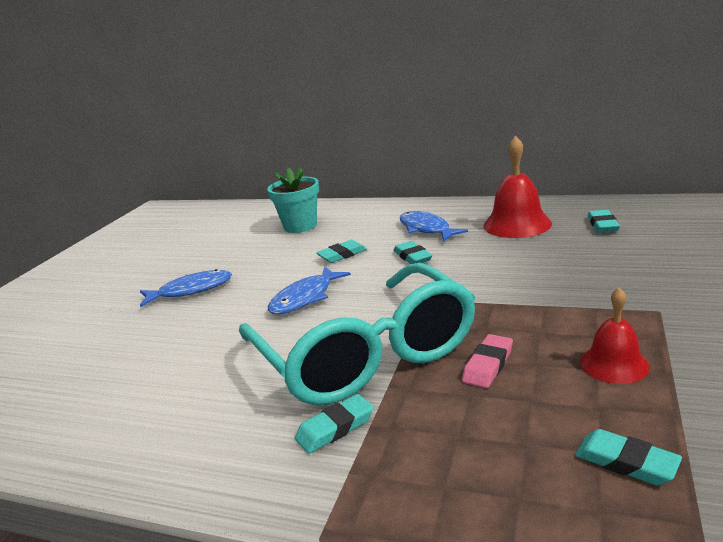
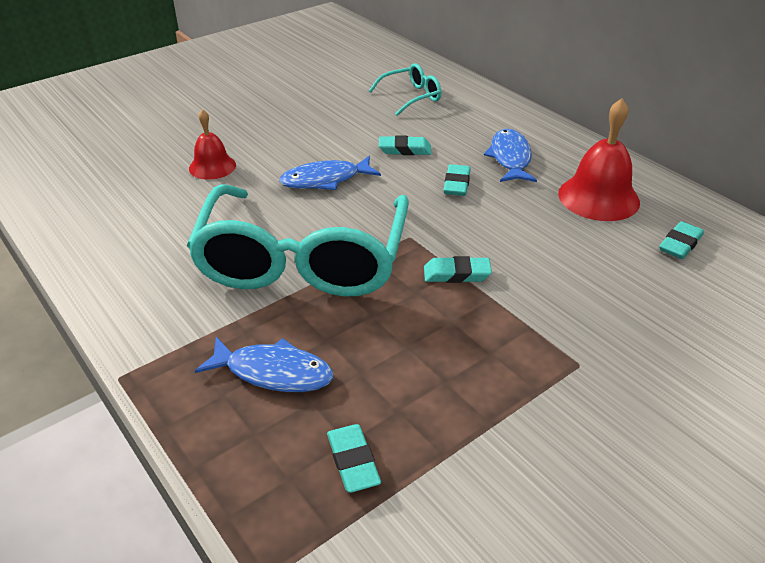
camera: 30 degrees right, 15 degrees up
(191, 290) = (258, 125): blue fish -> blue fish (273, 372)
(300, 226) = (411, 97): turquoise flower pot -> turquoise glasses
(335, 428) = (213, 308): turquoise eraser -> turquoise eraser (456, 274)
(488, 365) = (372, 324): pink eraser -> none
(614, 364) = (464, 385): red bell -> red bell (212, 166)

